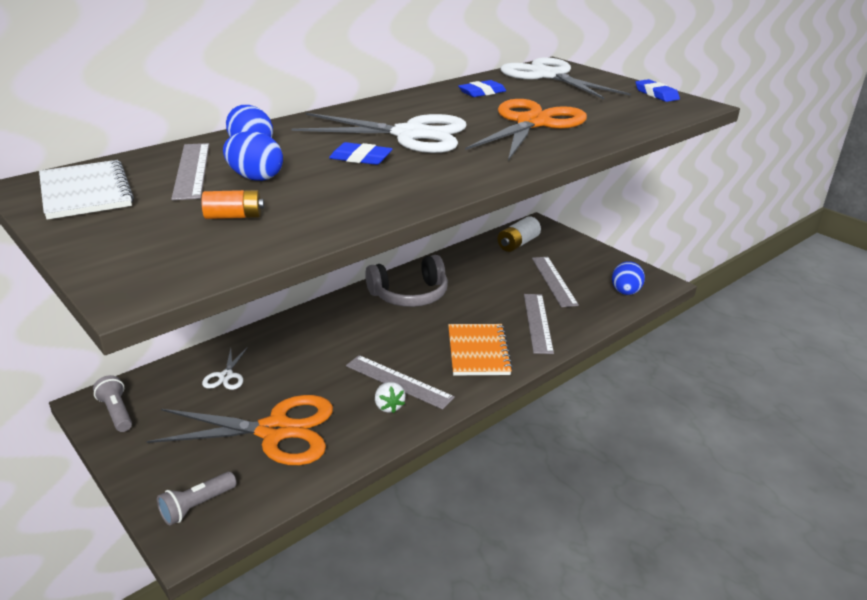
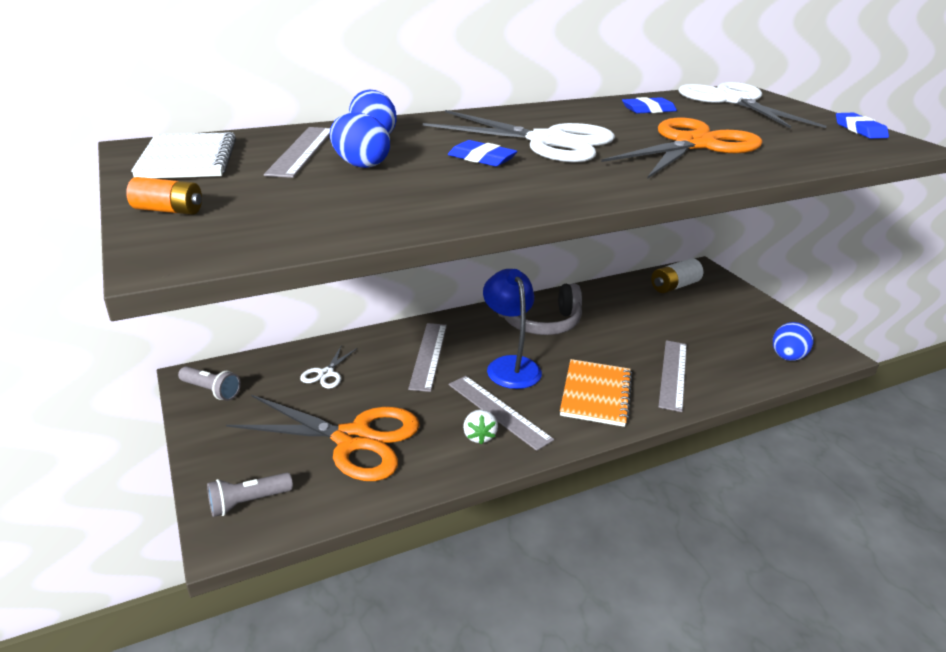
camera: 15 degrees right, 0 degrees up
(116, 412) = (211, 391): grey flashlight -> grey flashlight turned 135 degrees clockwise
(234, 216) = (315, 199): orange battery -> orange battery (168, 210)
(395, 339) = (510, 365): none -> blue lamp
(553, 281) = (704, 331): grey ruler -> grey ruler (428, 355)

